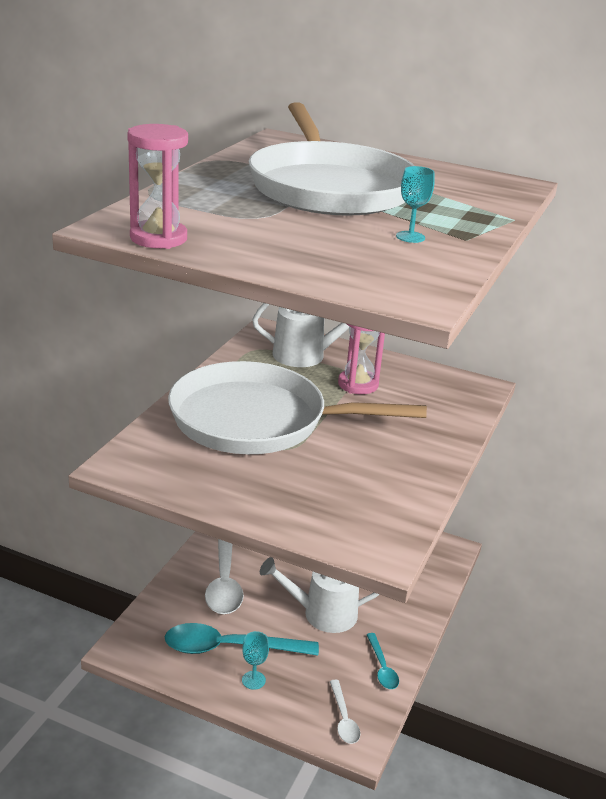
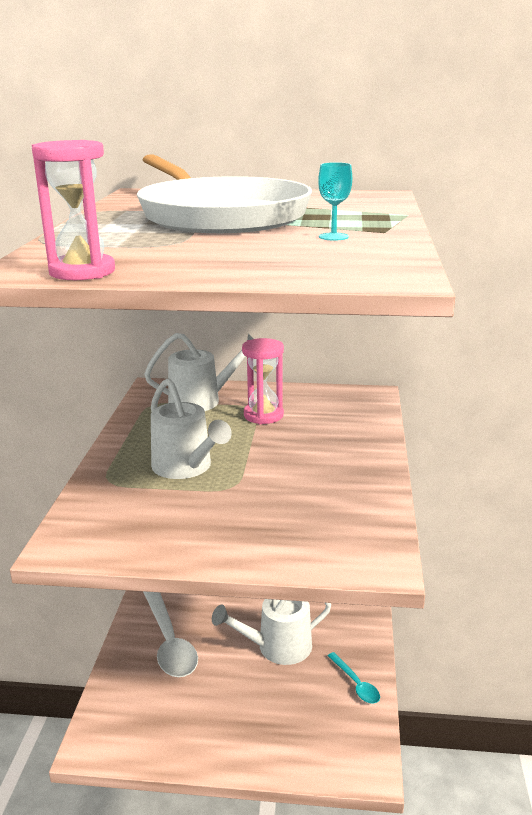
camera: 15 degrees left, 5 degrees down
(230, 648) = (202, 709): turquoise spoon -> none
(253, 680) = (240, 736): turquoise goblet -> none
(257, 420) = (186, 467): white pan -> white watering can
(343, 718) = (344, 748): white spoon -> none

